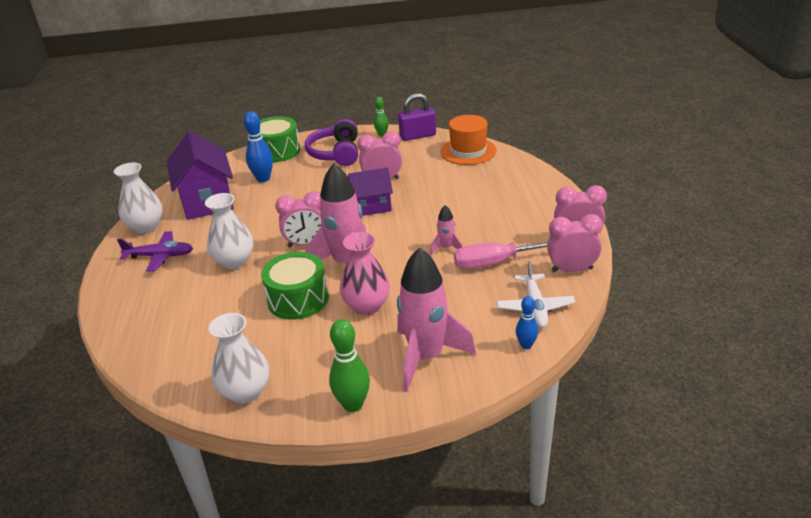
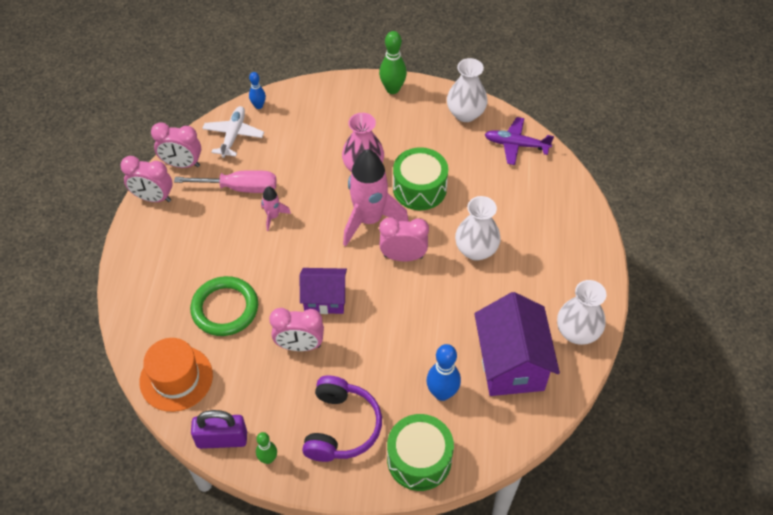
camera: 170 degrees left, 20 degrees up
(160, 256) = (552, 277): purple plane -> purple plane (516, 145)
(426, 357) = (332, 112): pink rocket -> none
(454, 187) = (225, 308): none -> green ring

